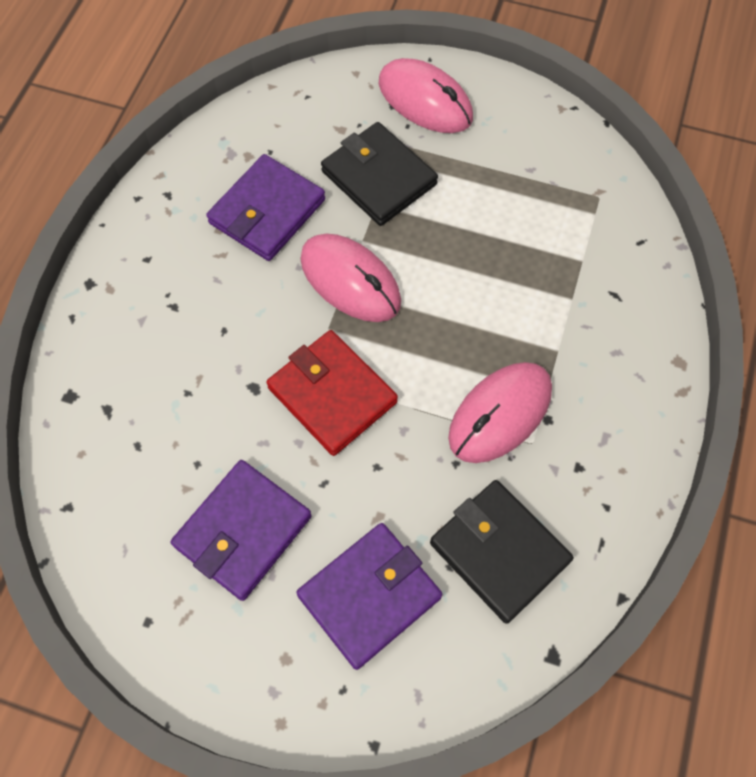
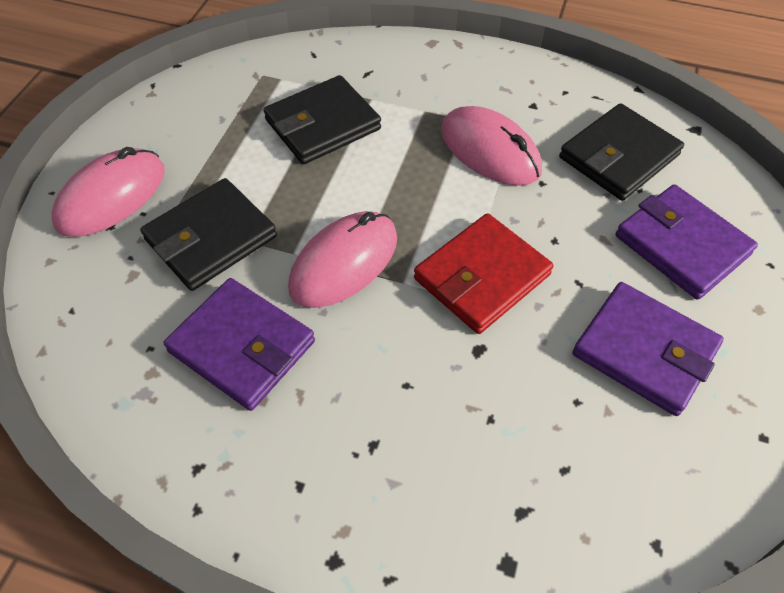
camera: 90 degrees left, 10 degrees down
(528, 255) = (322, 124): none -> black wallet

